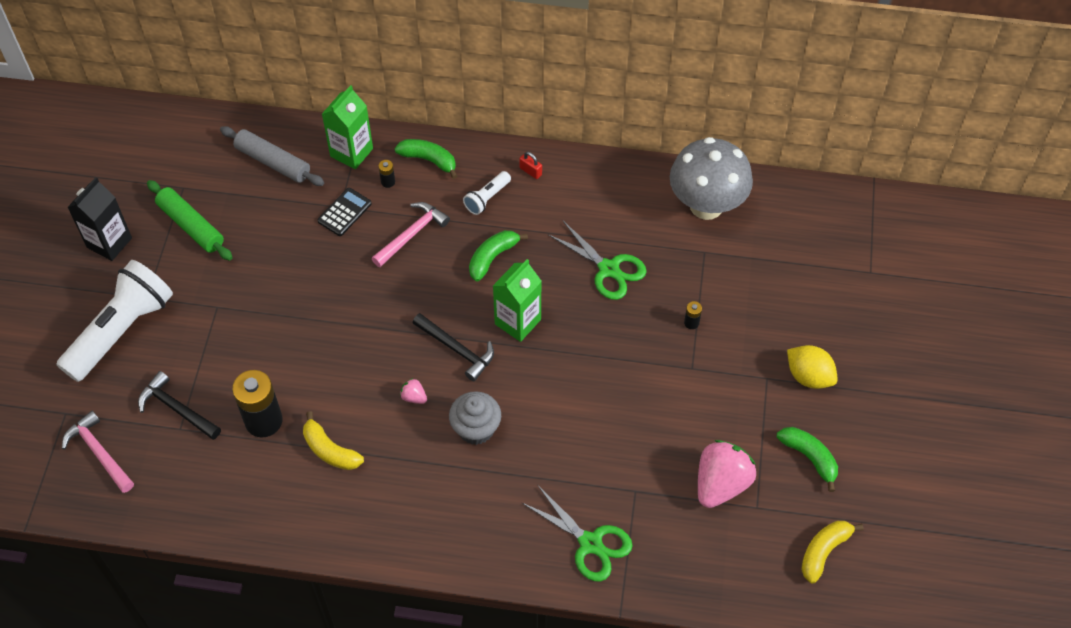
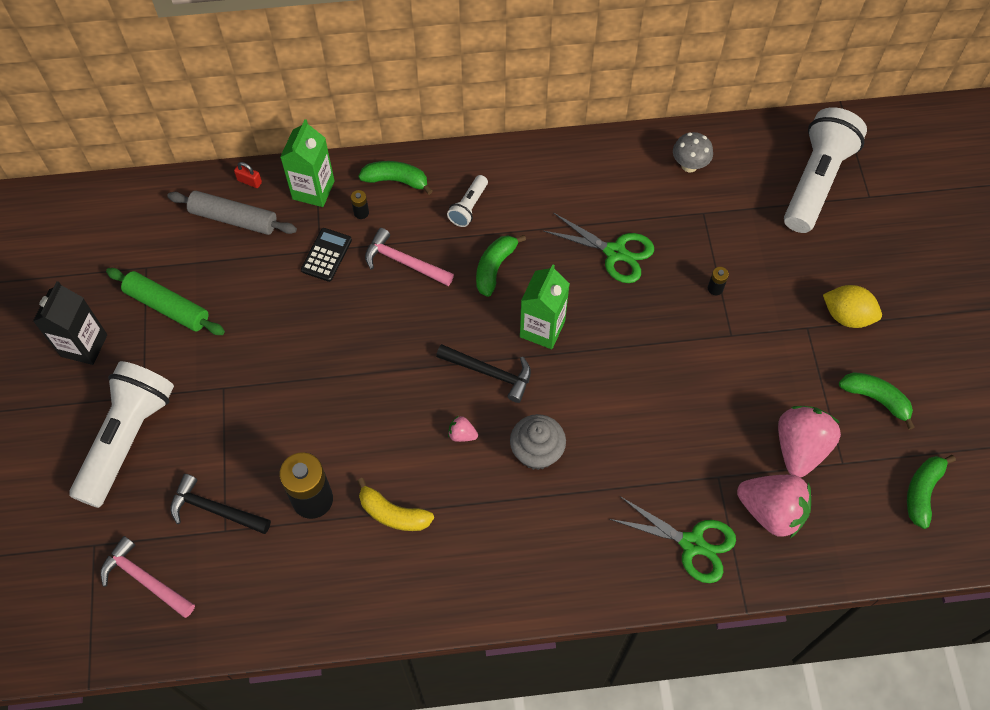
camera: 15 degrees left, 5 degrees up
(412, 234) = (404, 262): pink hammer -> pink hammer turned 90 degrees counterclockwise
(530, 171) = (503, 169): red padlock -> red padlock (249, 181)
(674, 533) = (771, 511): none -> pink strawberry
(706, 205) = (689, 165): grey mushroom -> grey mushroom, size x0.48
(823, 247) = (816, 181): none -> white flashlight
(823, 551) = (922, 492): yellow banana -> green banana

